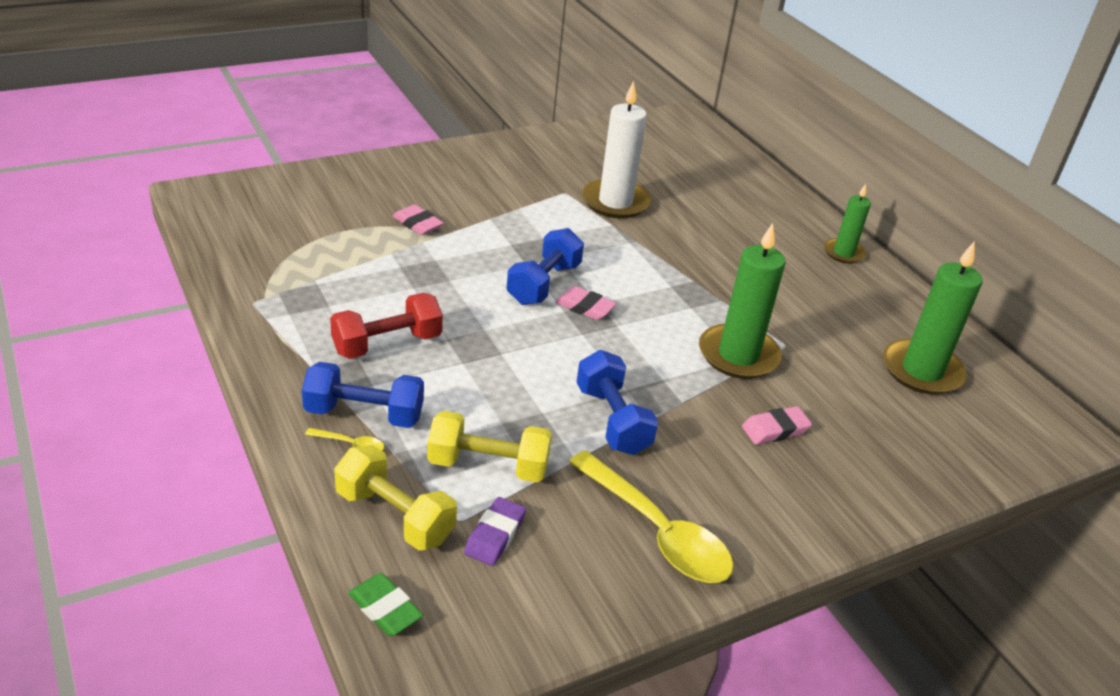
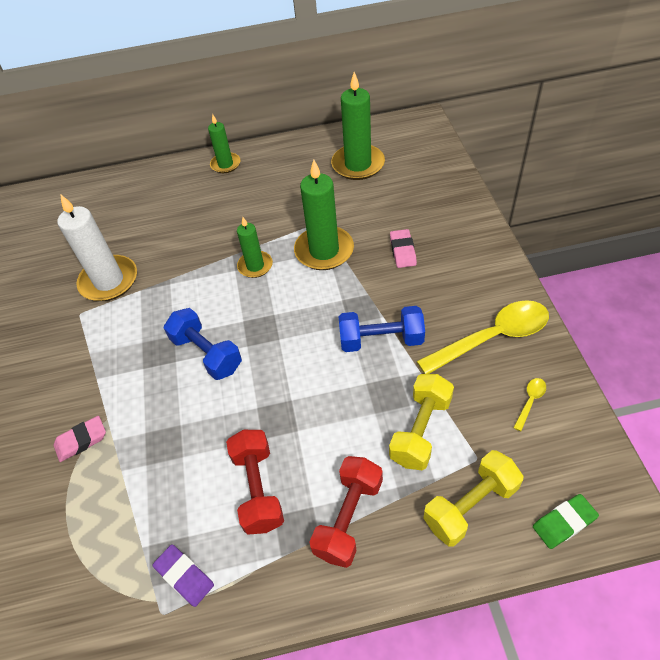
camera: 65 degrees left, 15 degrees up
(351, 445) = (385, 532): yellow spoon -> yellow spoon (530, 401)
(364, 414) = (348, 517): blue dumbbell -> red dumbbell
(495, 535) = (493, 437): purple eraser -> purple eraser (184, 576)
(585, 307) = (245, 331): pink eraser -> none
(685, 301) = (255, 266): none -> green candle

